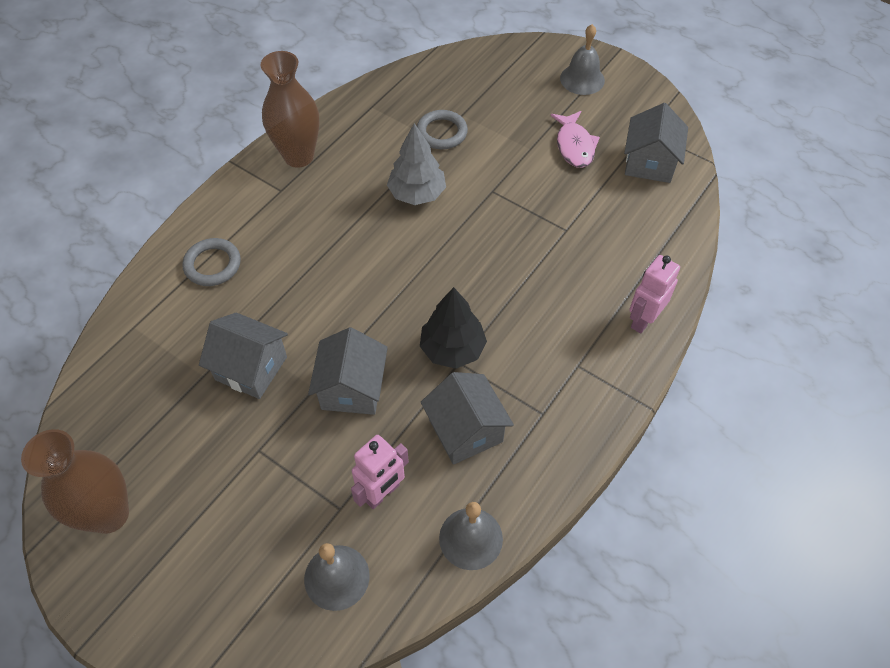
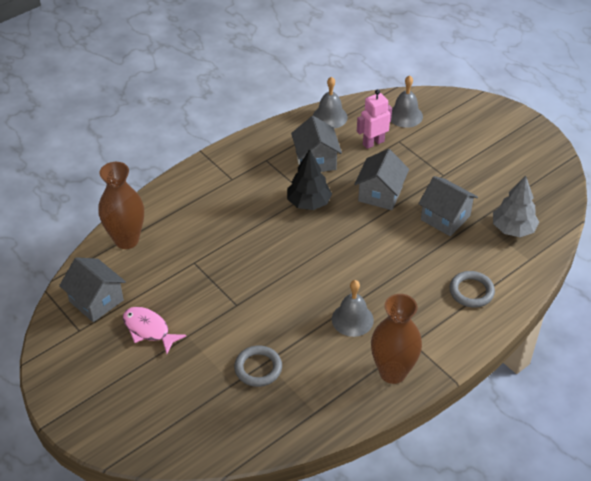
camera: 165 degrees left, 10 degrees down
(109, 514) = (531, 162): brown vase -> brown vase (126, 240)
(417, 194) = (298, 315): grey tree -> grey tree (513, 229)
(574, 146) = (148, 330): pink fish -> pink fish turned 60 degrees counterclockwise
(582, 79) = (102, 398): grey bell -> grey bell (352, 319)
(643, 320) = (175, 195): pink robot -> none
(649, 163) = (96, 301): grey house -> grey house turned 75 degrees counterclockwise

